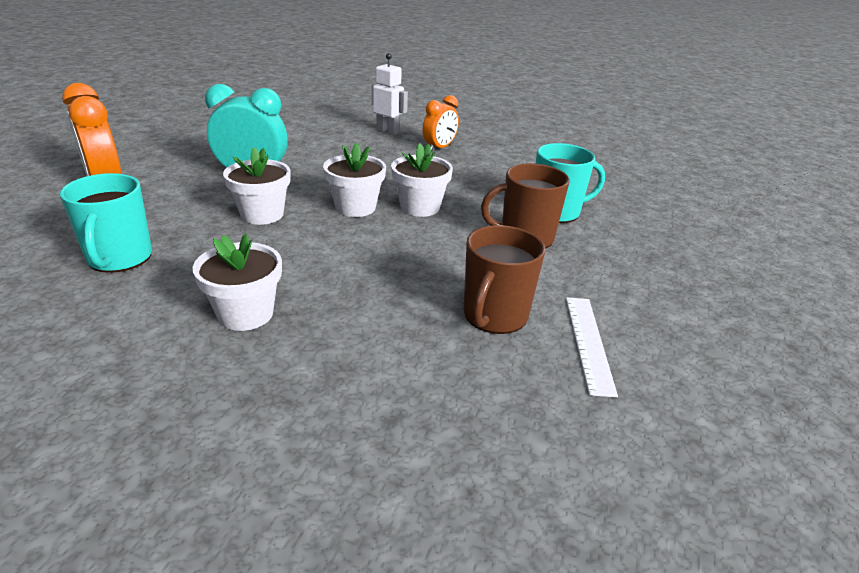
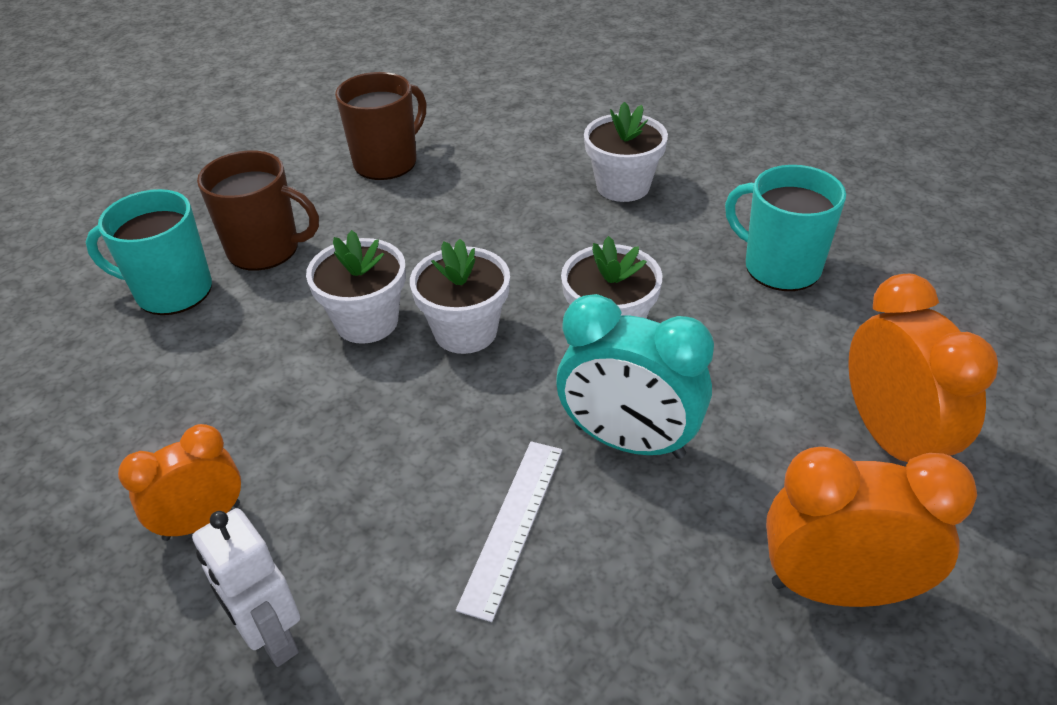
camera: 160 degrees left, 10 degrees up
(119, 258) = (780, 267): turquoise mug -> turquoise mug turned 60 degrees counterclockwise
(166, 148) = (838, 588): none -> orange clock
(589, 343) = (325, 133): white ruler -> white ruler (512, 525)

